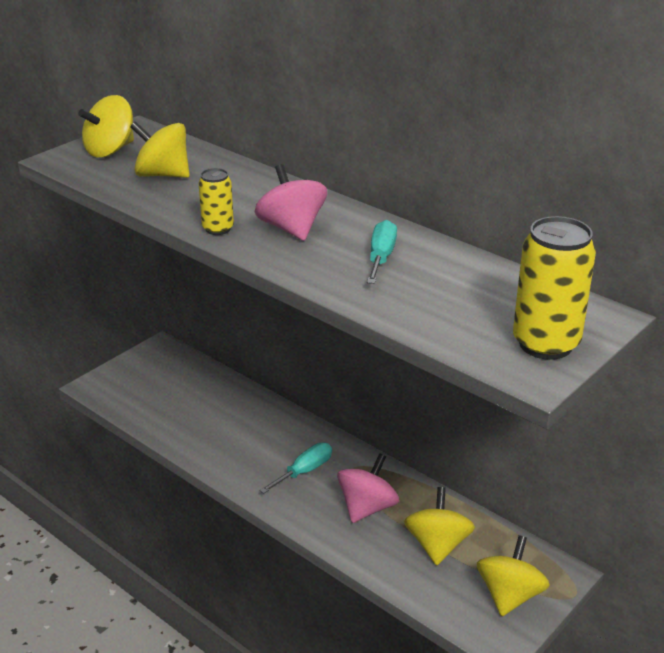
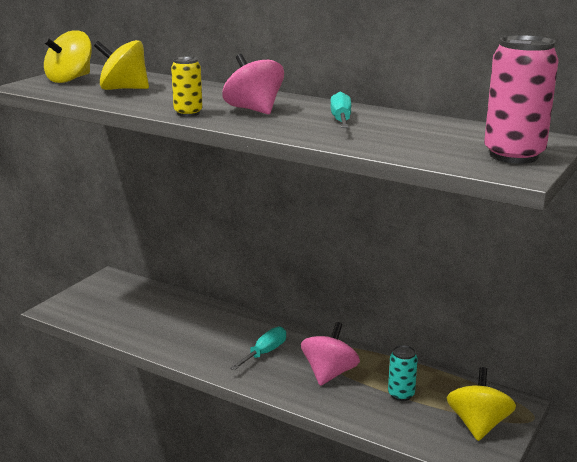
camera: 10 degrees left, 10 degrees down
(437, 545) = (401, 394): yellow spinning top -> turquoise can
(545, 344) = (513, 155): yellow can -> pink can

